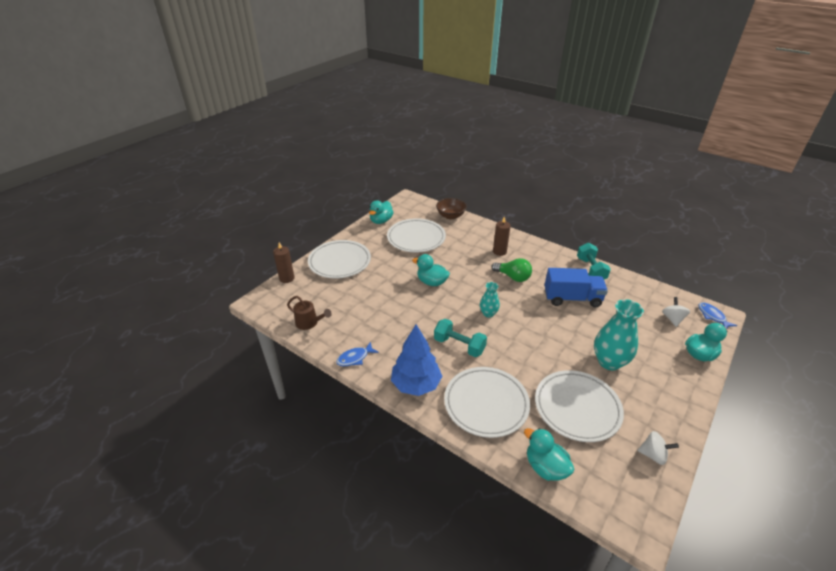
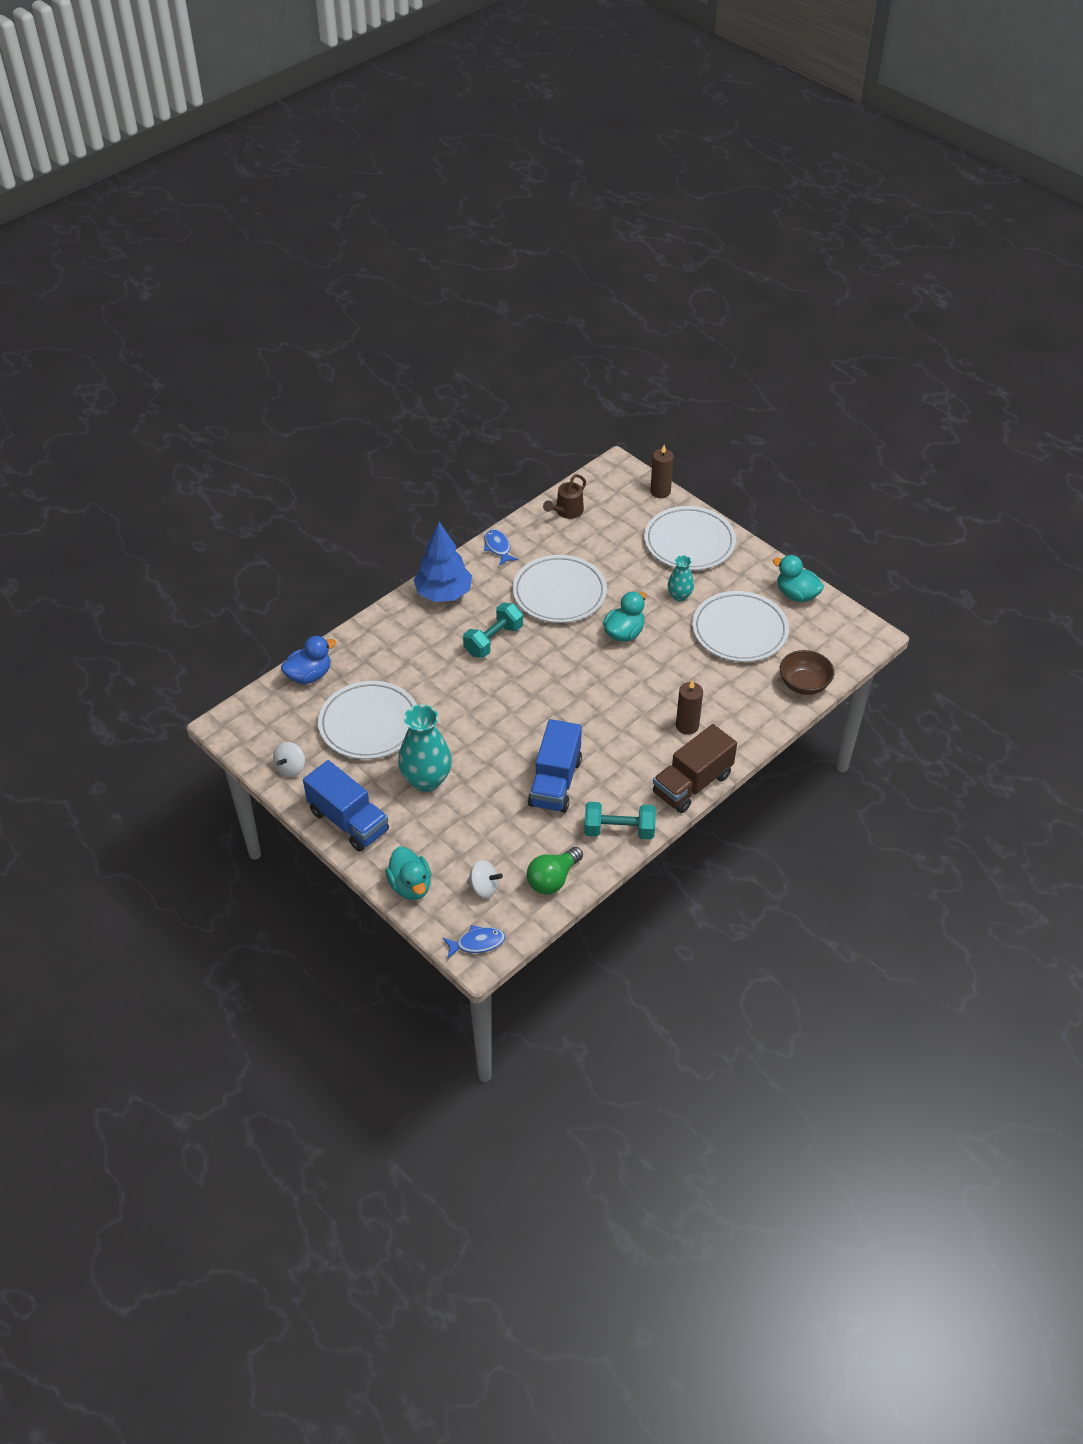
camera: 100 degrees right, 10 degrees up
(486, 404) = (400, 647): white plate -> white plate (559, 593)
(488, 313) = (545, 680): turquoise vase -> turquoise vase (679, 596)
(513, 277) = (619, 726): green light bulb -> green light bulb (553, 879)
(541, 247) = (692, 784): none -> brown truck
(545, 467) = (309, 675): turquoise duck -> blue duck
(675, 401) = (348, 821): none -> blue truck

